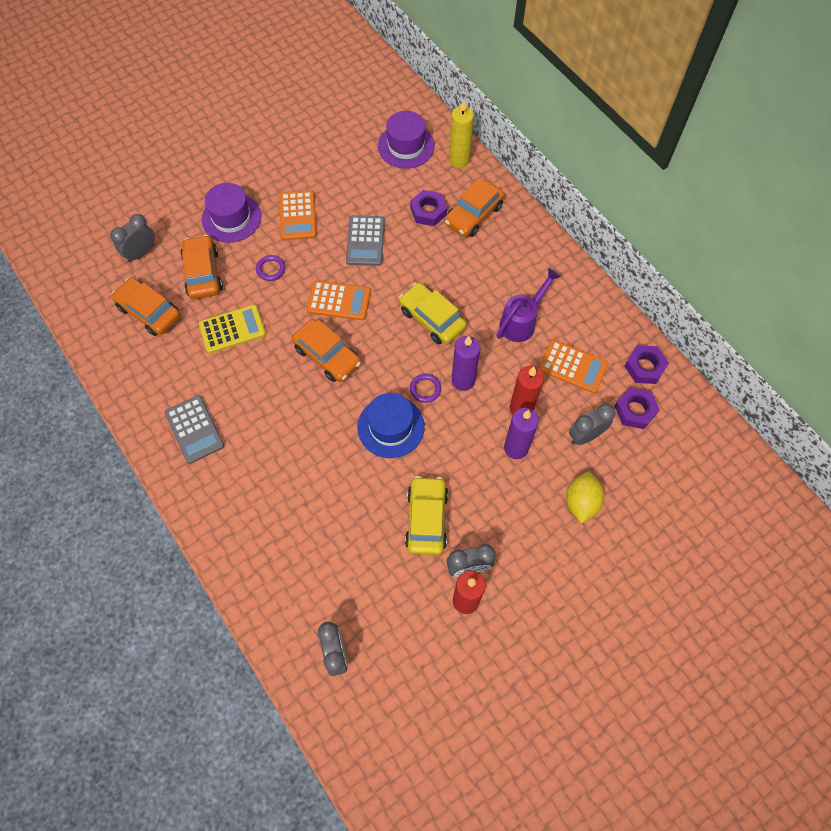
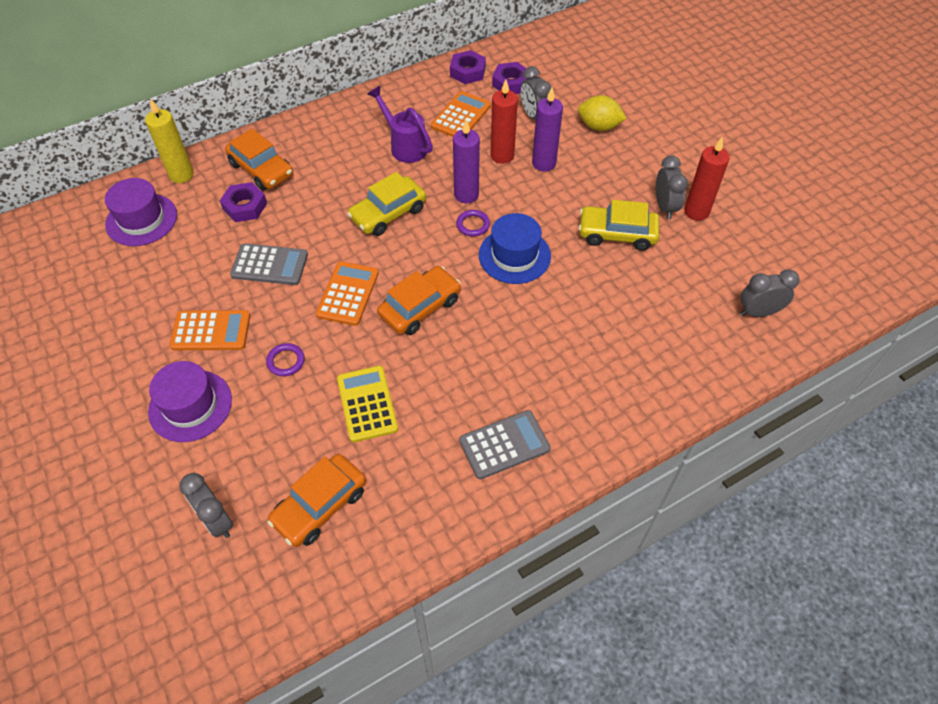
camera: 85 degrees left, 10 degrees down
(203, 273) = (272, 439): orange car -> none

